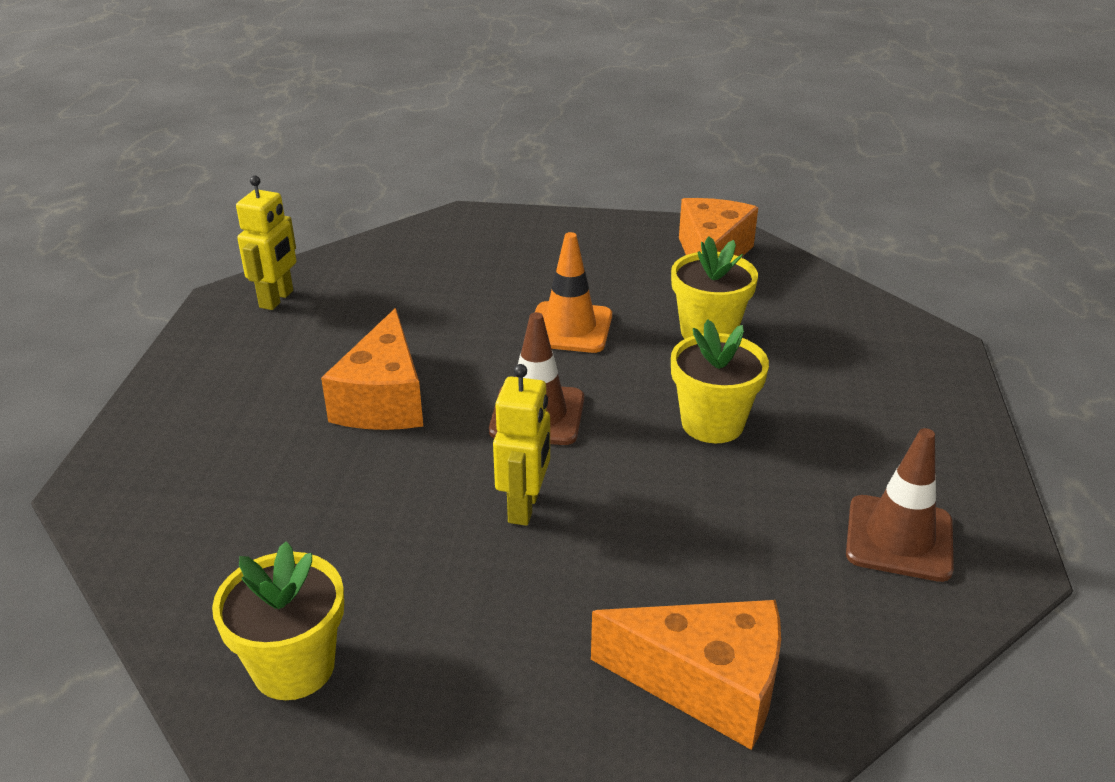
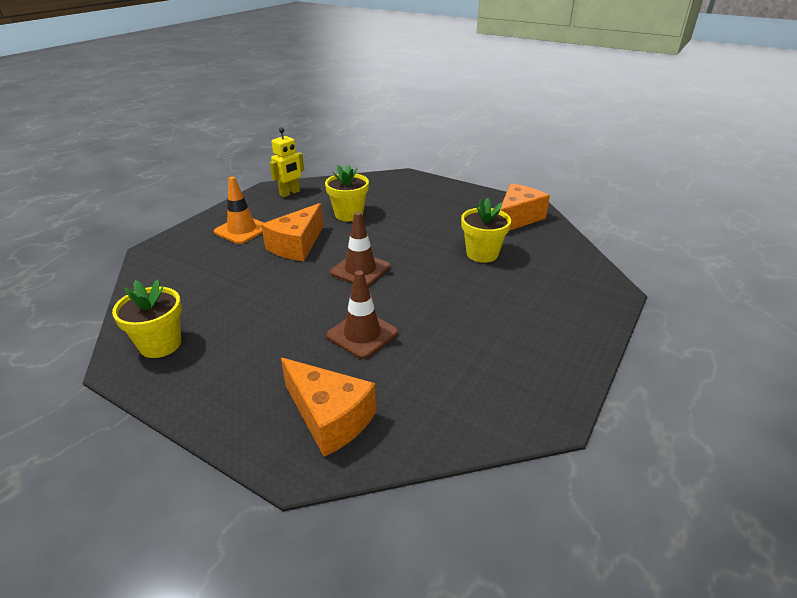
camera: 25 degrees right, 0 degrees up
(524, 507) = (317, 309): yellow robot -> none
(569, 328) = (411, 235): orange traffic cone -> orange traffic cone (242, 230)
(712, 423) = (445, 297): yellow flower pot -> yellow flower pot (349, 214)
(899, 538) = (498, 383): brown traffic cone -> brown traffic cone (362, 334)

